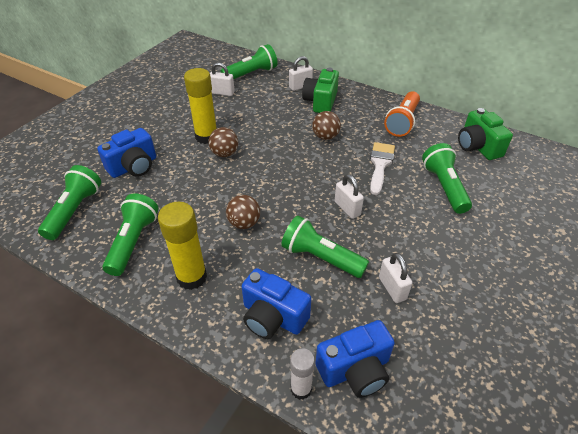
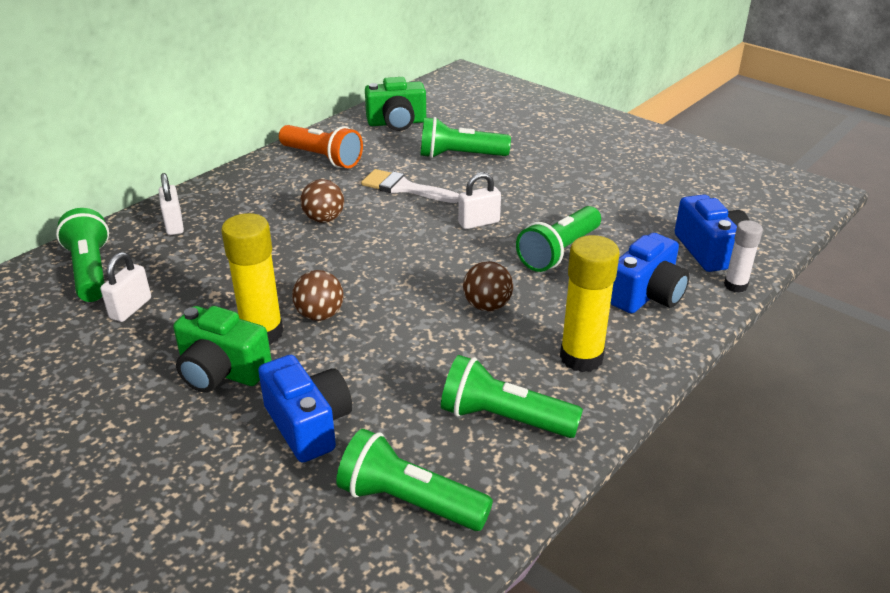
camera: 80 degrees left, 10 degrees down
(320, 102) = (232, 212): green camera -> green camera (222, 372)
(392, 288) = (608, 213): white padlock -> none

